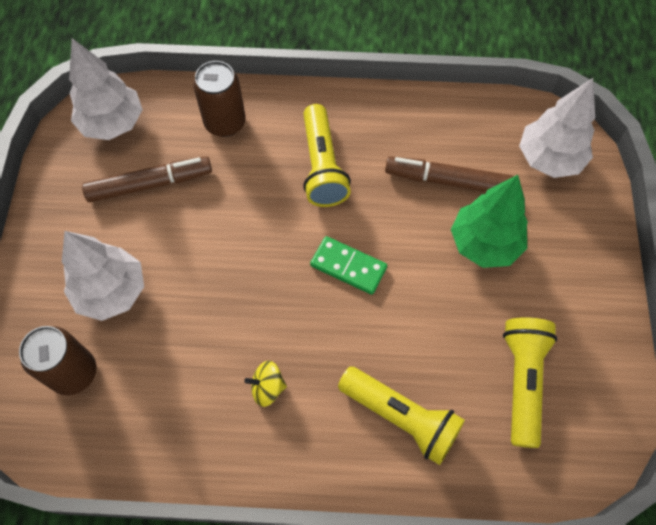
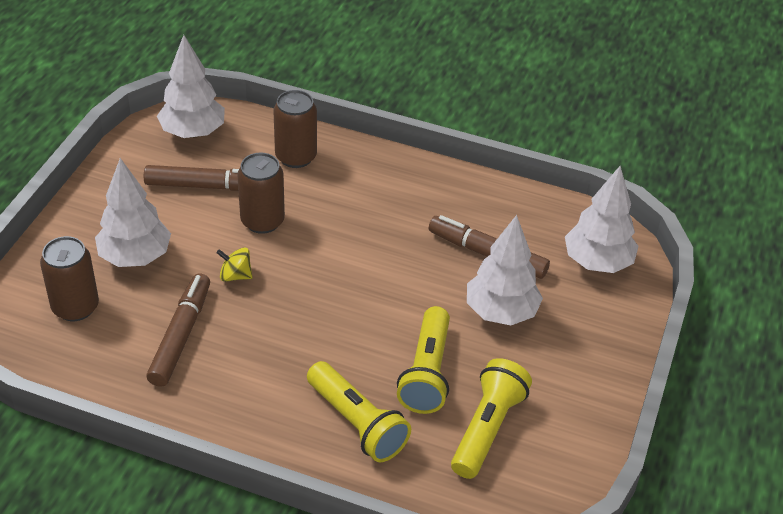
camera: 15 degrees right, 20 degrees down
(193, 372) = (181, 336): none -> brown marker
(221, 209) = (262, 221): none -> brown can
(267, 388) = (243, 366): yellow spinning top -> yellow spinning top (235, 275)
(322, 166) = (372, 213): yellow flashlight -> yellow flashlight (427, 373)
(348, 267) = (360, 295): green domino -> none
(484, 243) = (501, 312): green tree -> white tree

